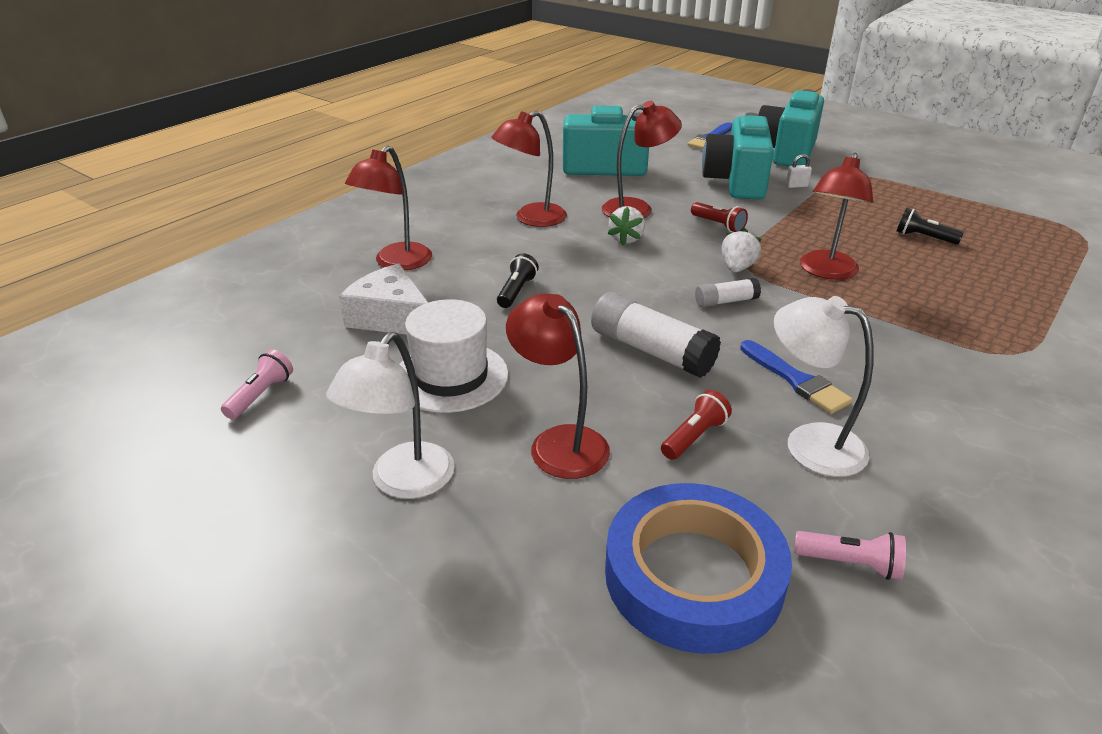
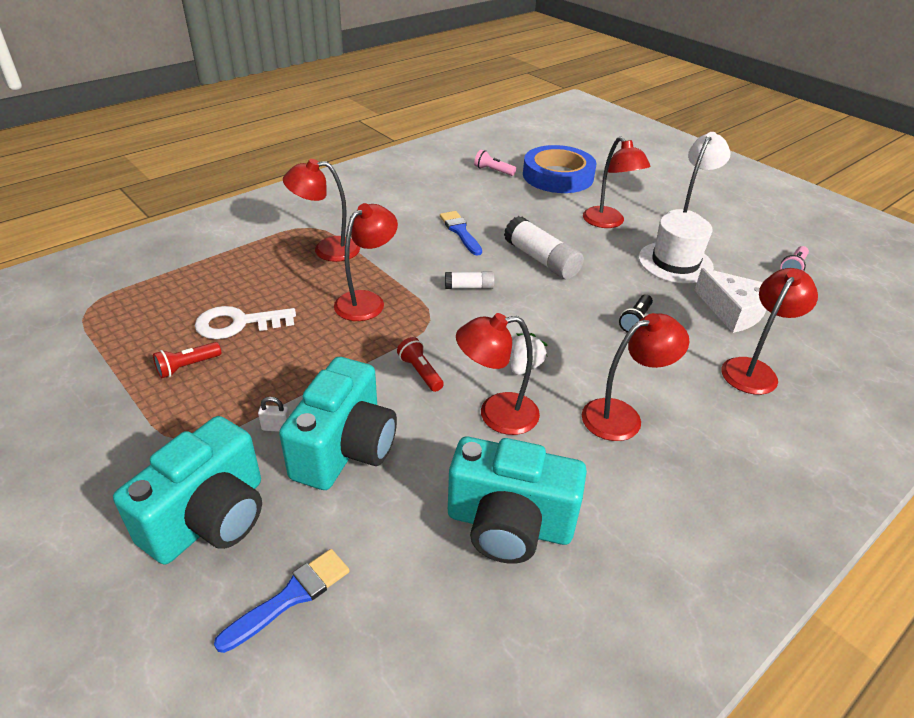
camera: 170 degrees left, 5 degrees up
(694, 437) = (535, 215): red flashlight -> red flashlight (187, 367)
(737, 268) = (438, 316): white strawberry -> none
(809, 443) = (477, 205): white lamp -> none
(923, 237) = (237, 324): black flashlight -> white key
(946, 323) = (327, 249): none -> red lamp

